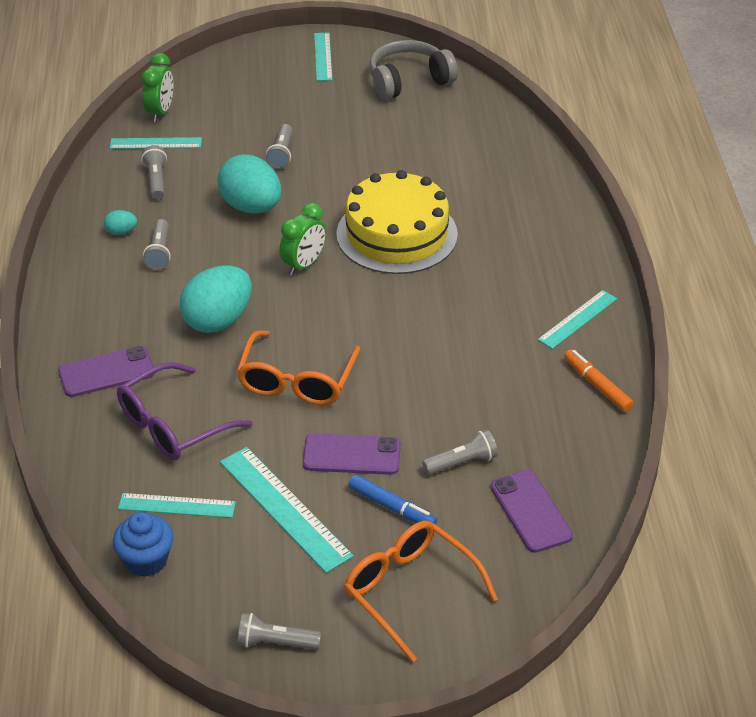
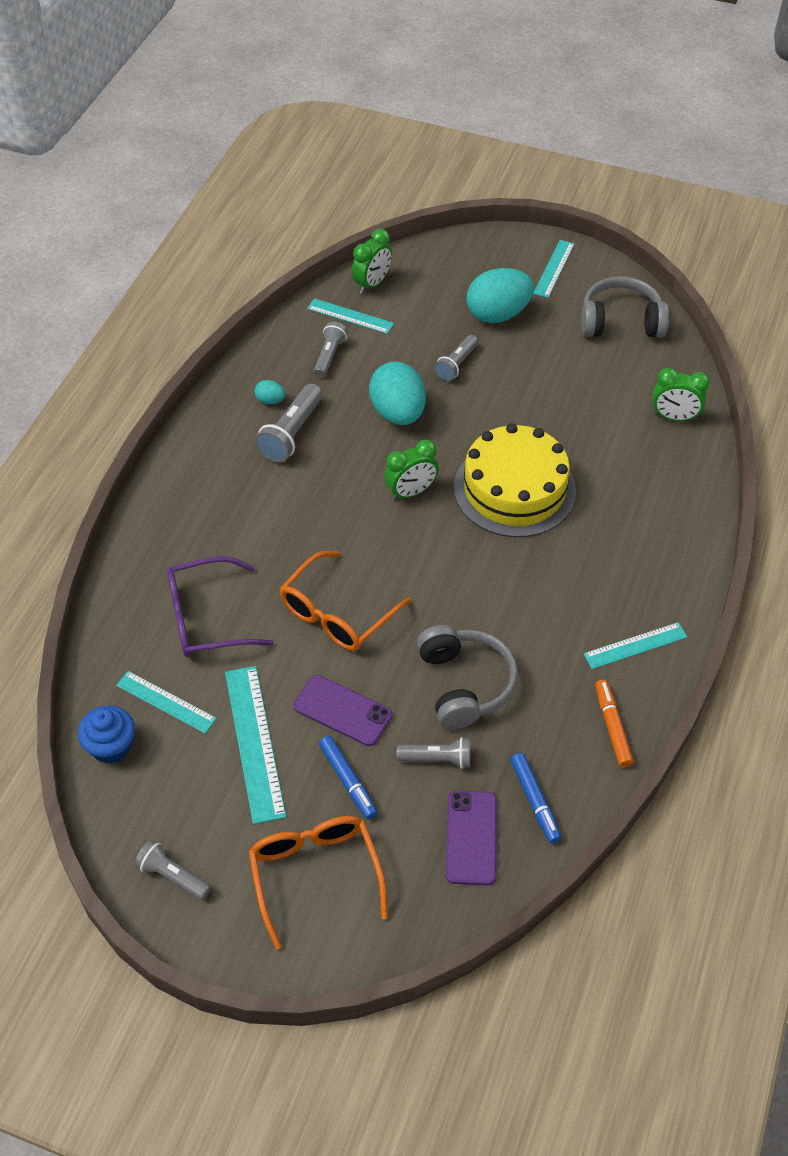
camera: 25 degrees right, 10 degrees up
(106, 372) = (180, 542): purple phone -> none
(159, 252) = (291, 433): grey flashlight -> grey flashlight, size x1.53
(218, 320) = (303, 524): turquoise egg -> turquoise egg (498, 314)
(449, 397) = (465, 684): none -> grey headphones
(501, 140) = (674, 417): none -> green clock
(567, 464) = (535, 801): none -> blue marker

